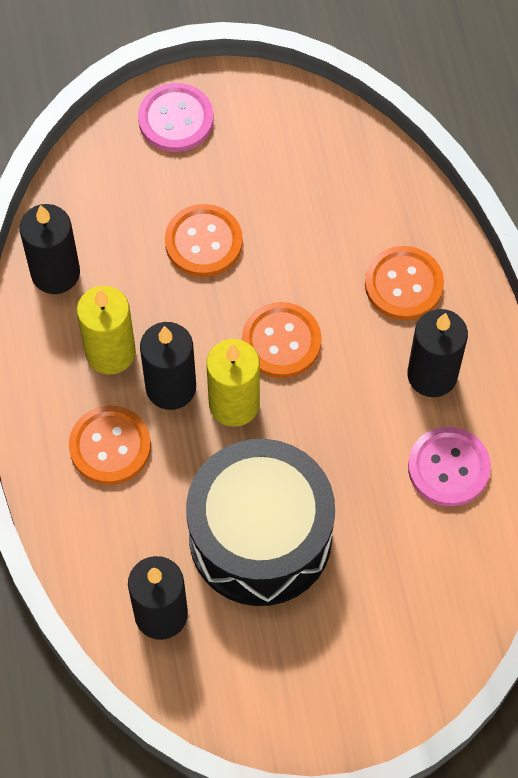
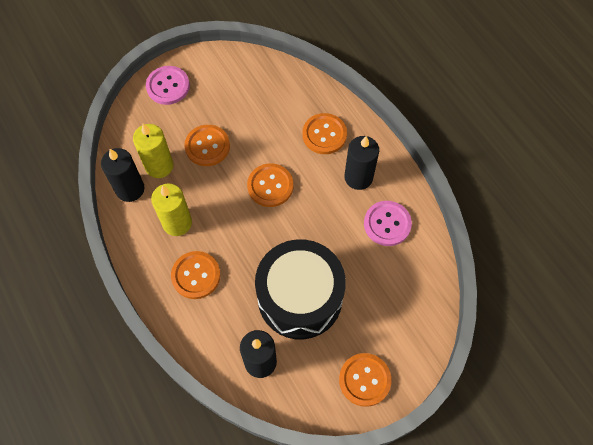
camera: 20 degrees left, 0 degrees up
(171, 387) = (218, 231): black candle -> none
(234, 404) = (257, 228): yellow candle -> yellow candle (159, 166)
(313, 699) = (364, 380): none -> orange button

